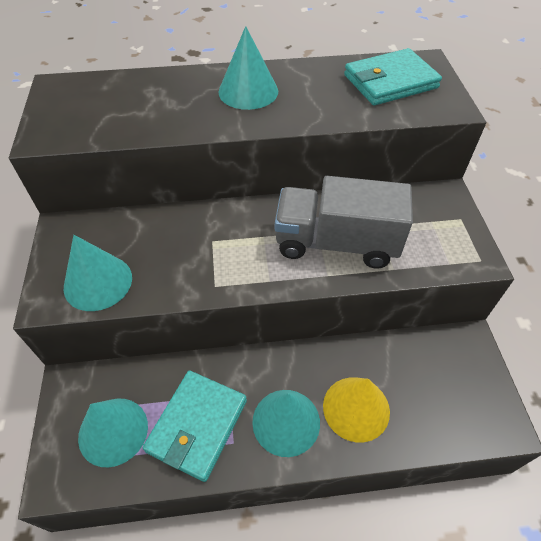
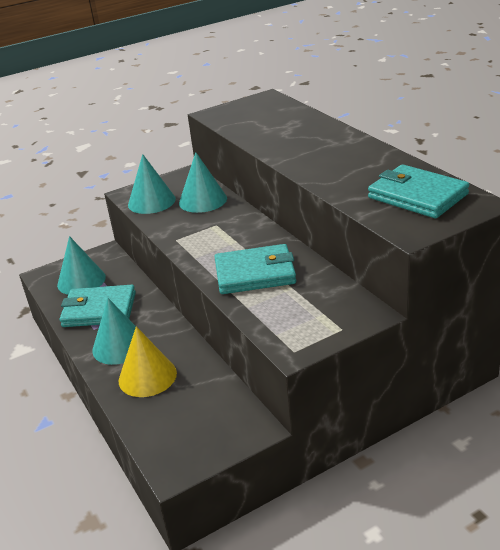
camera: 70 degrees right, 20 degrees down
(248, 91) = (330, 149): turquoise cone -> turquoise cone (203, 200)
(336, 243) = (255, 273): grey truck -> turquoise wallet

